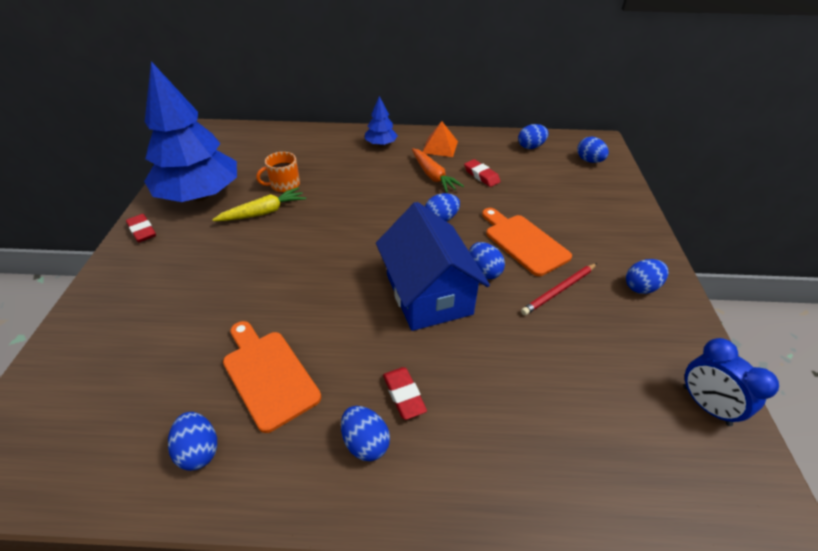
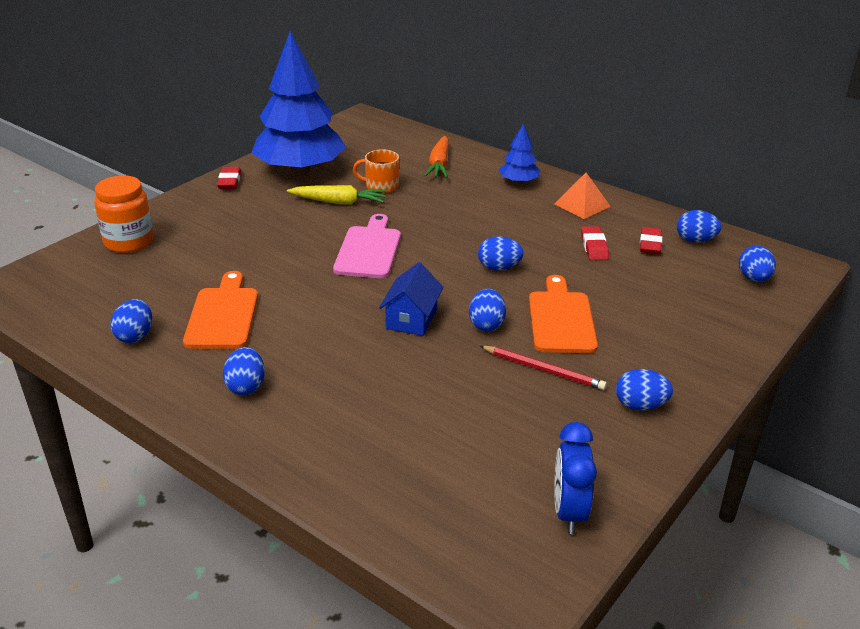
camera: 35 degrees right, 10 degrees down
(91, 341) = (129, 242): none -> orange jar
(332, 246) = (369, 250): none -> pink cutting board
(404, 395) = (307, 374): red eraser -> red eraser (650, 244)
(428, 294) = (411, 319): blue house -> blue house, size x0.55
(433, 176) = (539, 228): orange carrot -> orange carrot (439, 164)
(559, 290) = (543, 370): red pencil -> red pencil turned 150 degrees counterclockwise

